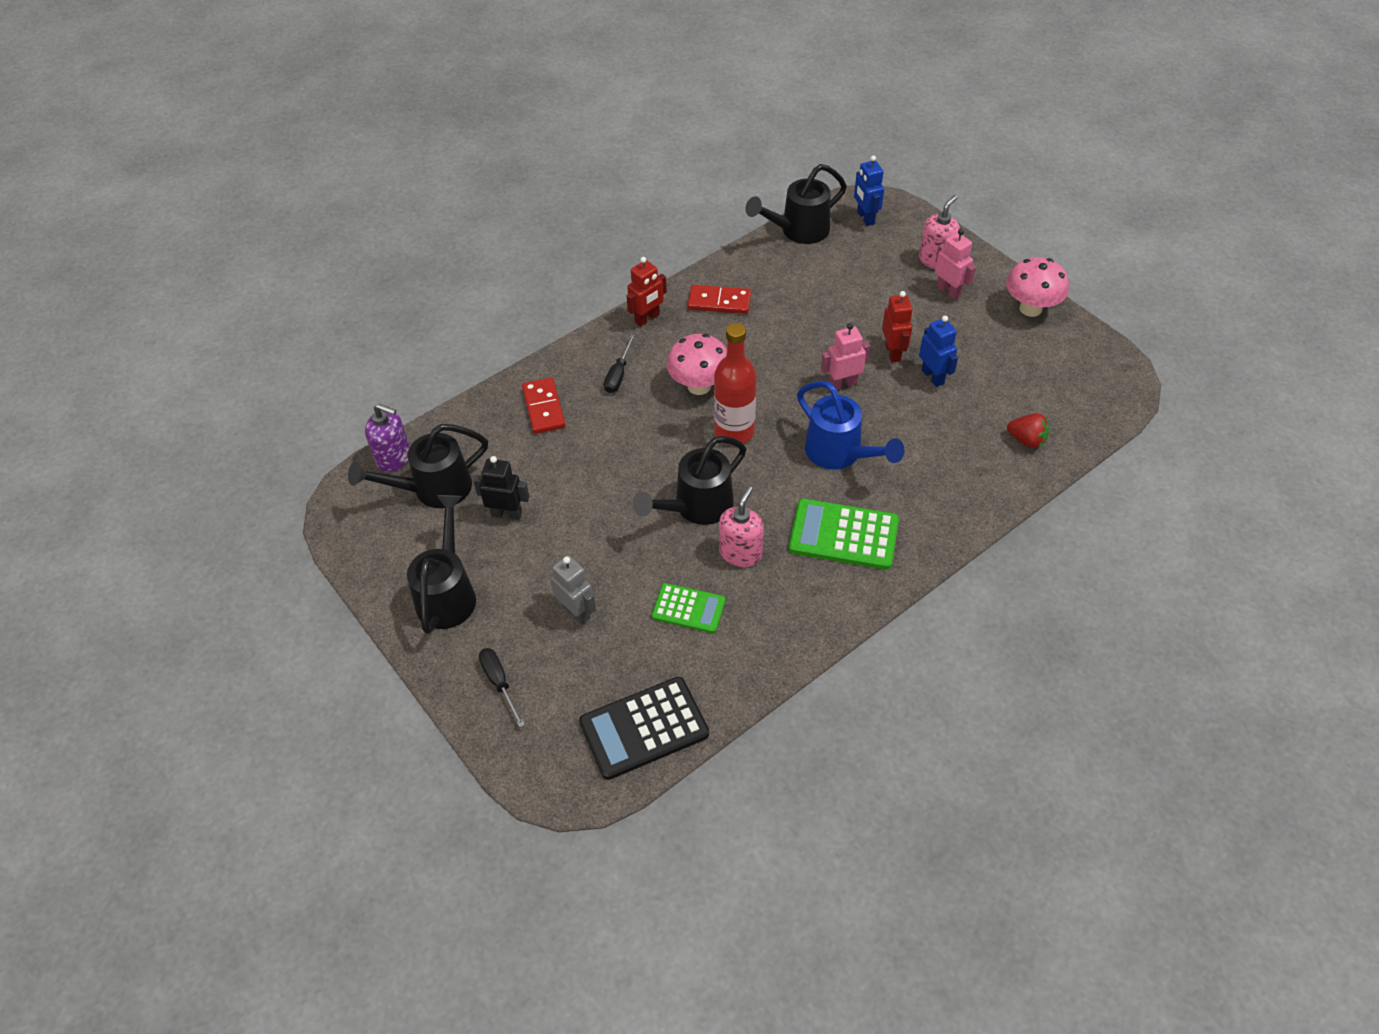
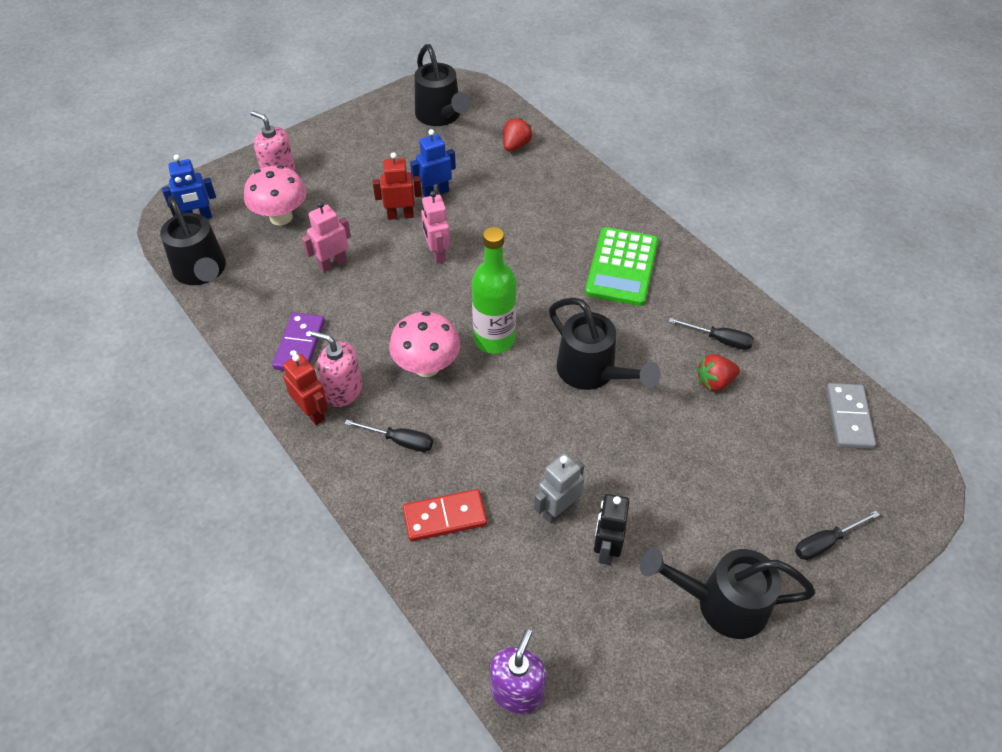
camera: 90 degrees left, 0 degrees up
(434, 489) = (570, 634): black watering can -> black watering can (440, 116)
(576, 612) = (730, 475): grey robot -> grey robot (558, 510)
(644, 728) = (848, 418): black calculator -> grey domino
(688, 608) = (714, 382): green calculator -> red strawberry
(719, 302) = (299, 345): red domino -> purple domino
(734, 432) = (494, 339): red bottle -> green bottle
(740, 553) = (646, 340): pink soap dispenser -> pink soap dispenser (343, 391)
(745, 618) = (719, 340): none -> black screwdriver
(839, 453) = (526, 263): blue watering can -> none
(948, 291) = (324, 170): pink robot -> pink robot (333, 264)
(1030, 308) = (359, 123): pink mushroom -> pink mushroom (281, 217)

